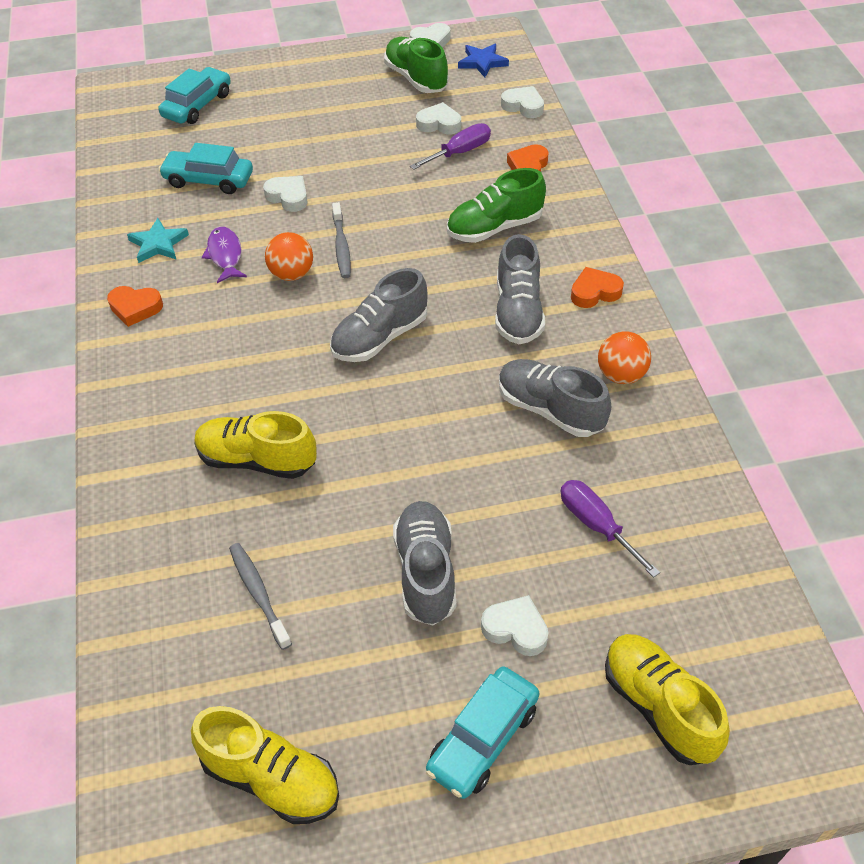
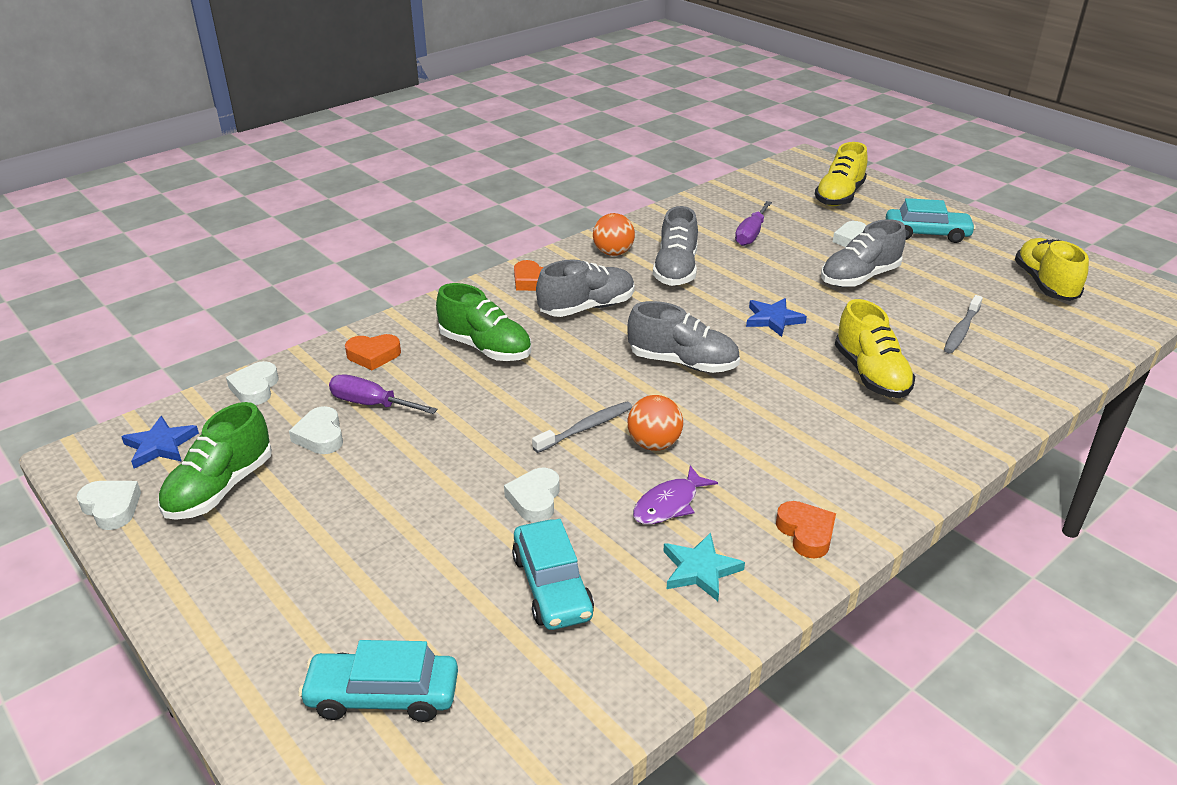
camera: 120 degrees left, 15 degrees down
(399, 439) = (773, 319): none -> blue star

